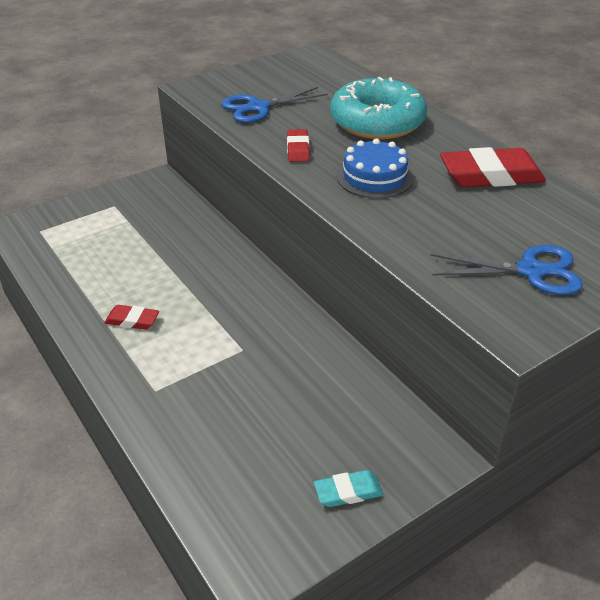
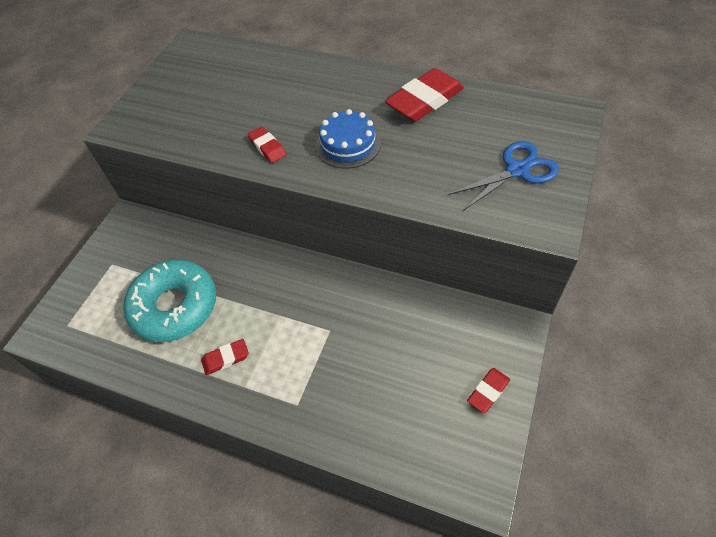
camera: 30 degrees left, 15 degrees up
(258, 107) = (197, 121): blue scissors -> none
(348, 492) = (488, 391): turquoise eraser -> red eraser
(377, 122) = (303, 90): turquoise donut -> turquoise donut (175, 306)

